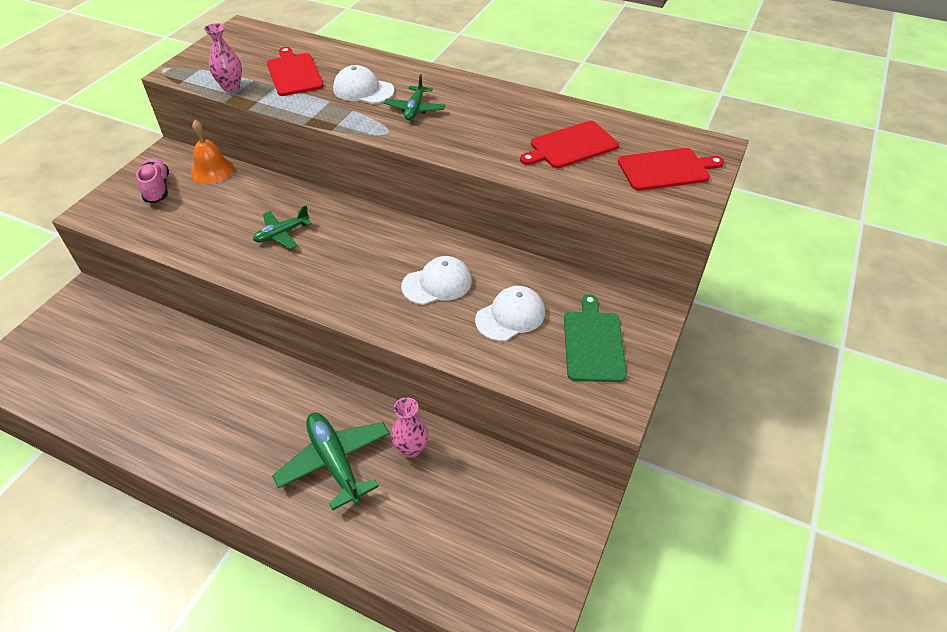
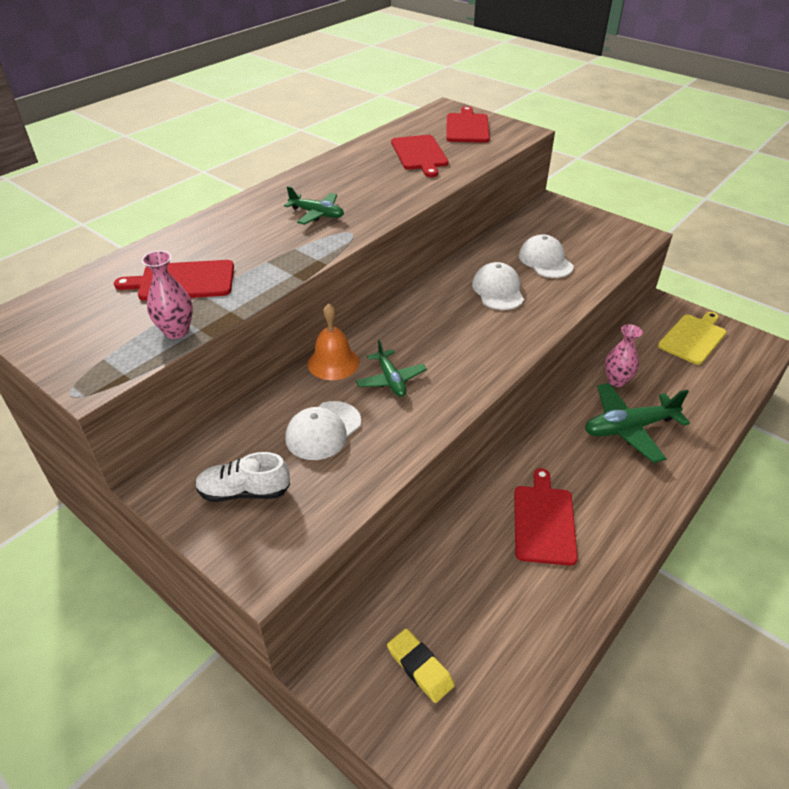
camera: 75 degrees left, 5 degrees down
(76, 340) = (420, 667): none -> yellow eraser
(157, 188) = (244, 492): pink shoe -> white shoe
(206, 399) = (544, 521): none -> red cutting board
(212, 170) = (234, 435): orange bell -> orange bell (333, 362)
(363, 90) = (258, 239): white cap -> white cap (323, 430)
(520, 534) = (693, 338): none -> yellow cutting board
(593, 343) = (580, 231): green cutting board -> none

